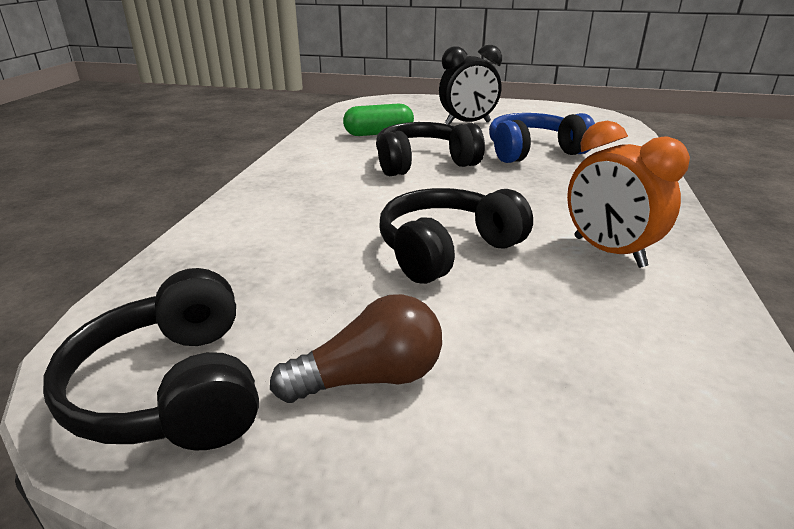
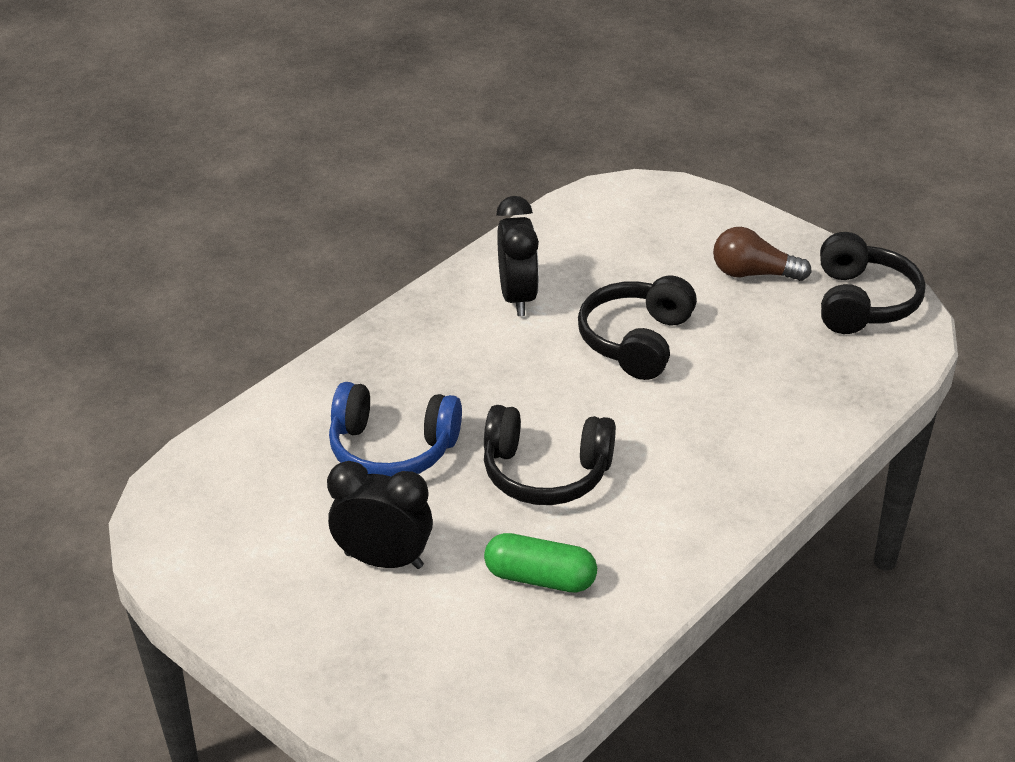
camera: 150 degrees left, 10 degrees up
(446, 250) = (636, 341): black headphones -> black headphones turned 120 degrees clockwise
(608, 252) = (518, 297): orange clock -> black clock

